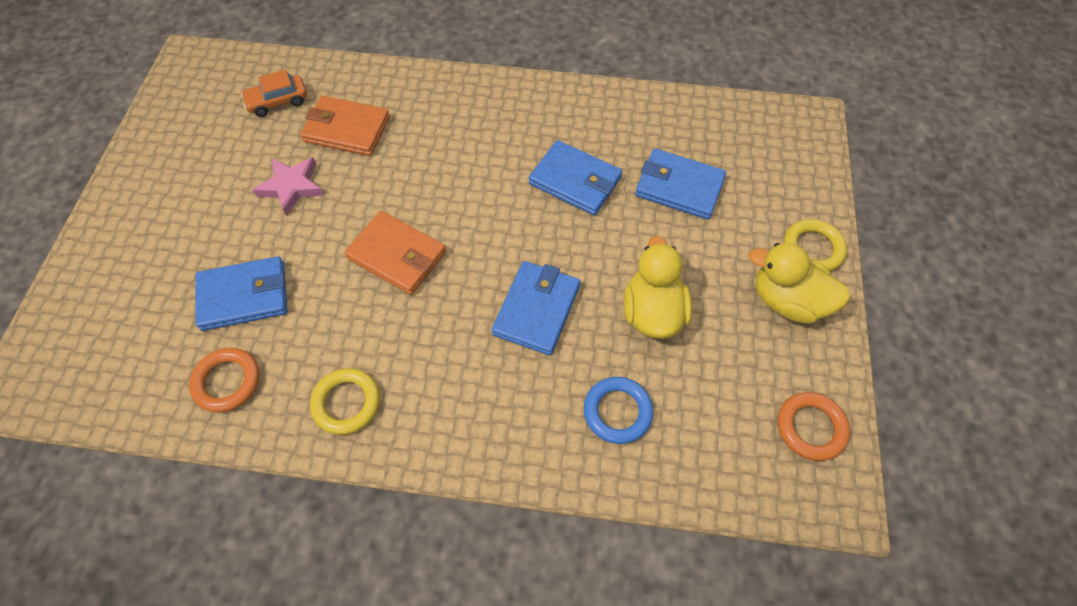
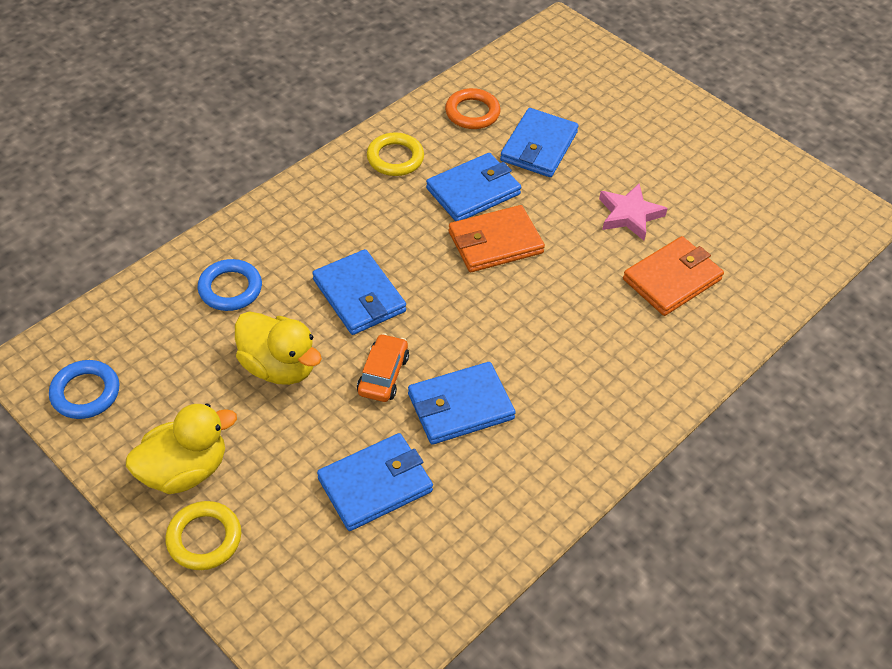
camera: 125 degrees right, 10 degrees down
(278, 101) = (749, 250): orange car -> orange car (383, 375)
(345, 309) = (473, 191): none -> blue wallet
(810, 427) = (85, 393): orange ring -> blue ring

